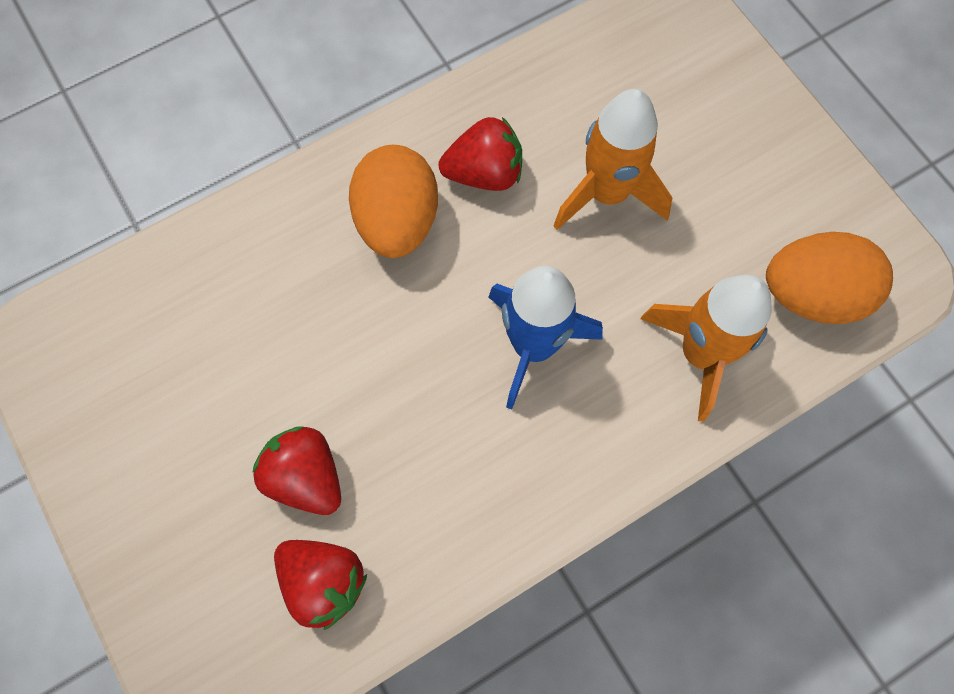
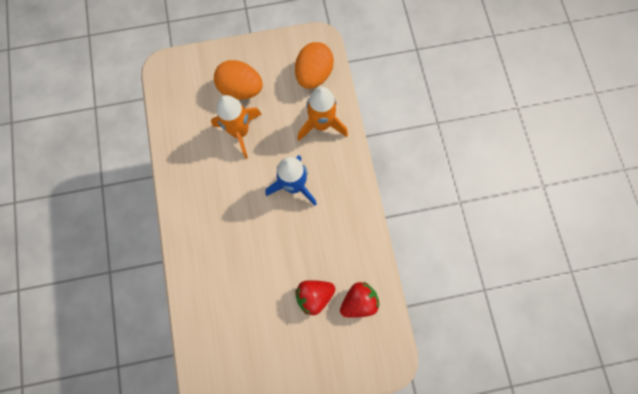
camera: 70 degrees left, 5 degrees up
(397, 221) = (216, 221): orange egg -> orange egg (241, 89)
(484, 173) = (209, 177): red strawberry -> none

